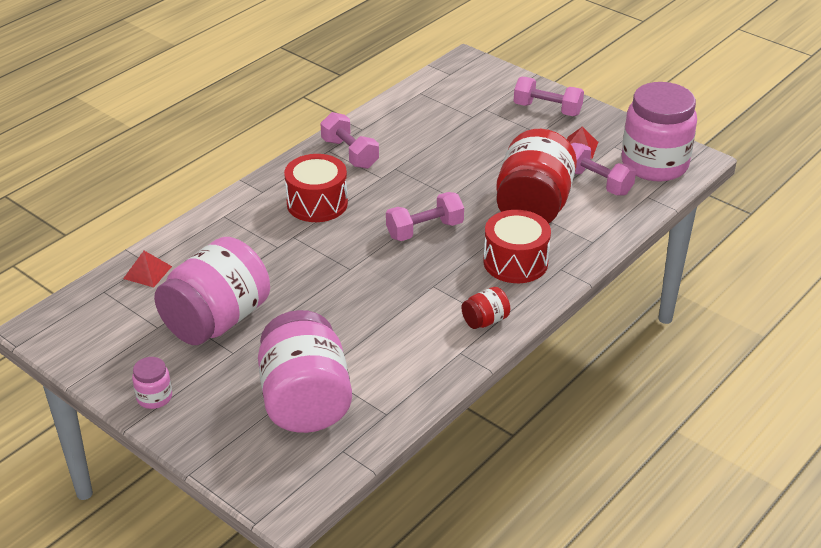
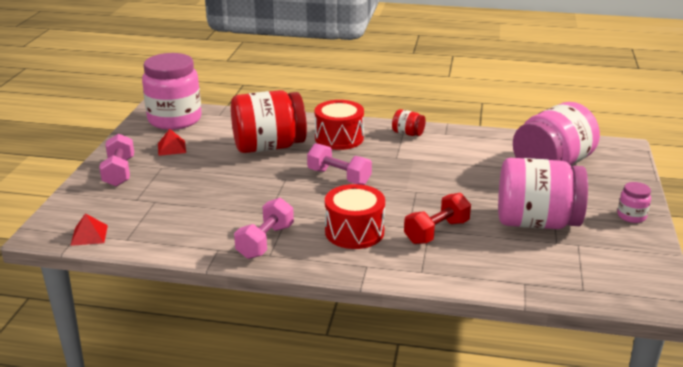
camera: 120 degrees left, 10 degrees down
(147, 272) = (534, 278): red pyramid -> red pyramid (89, 235)
(268, 249) = (436, 232): none -> red dumbbell
(596, 182) = (216, 133): pink dumbbell -> none

